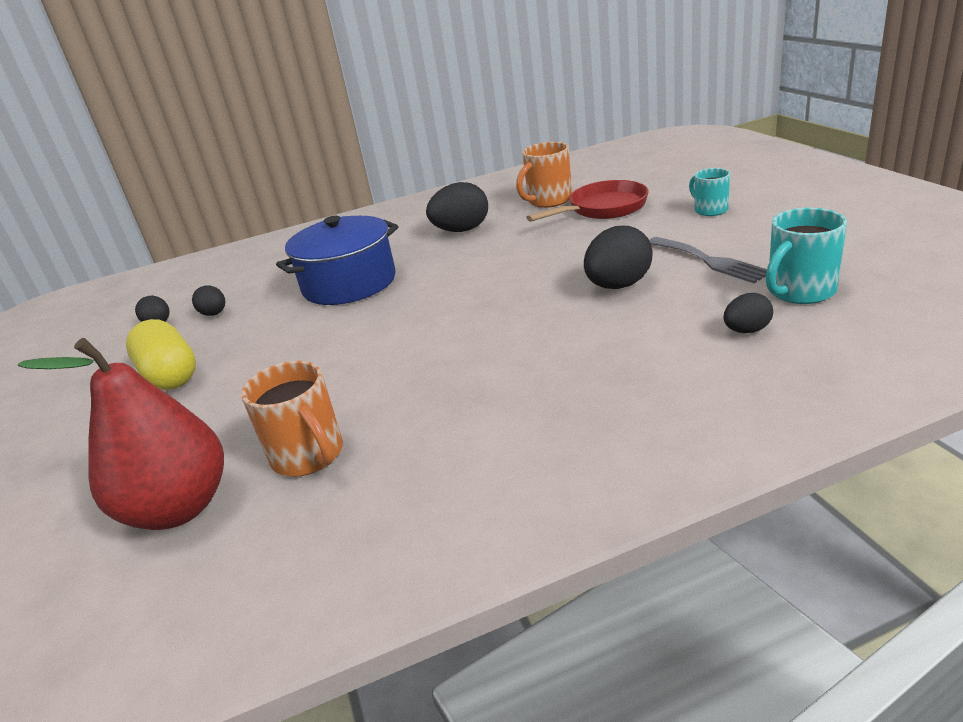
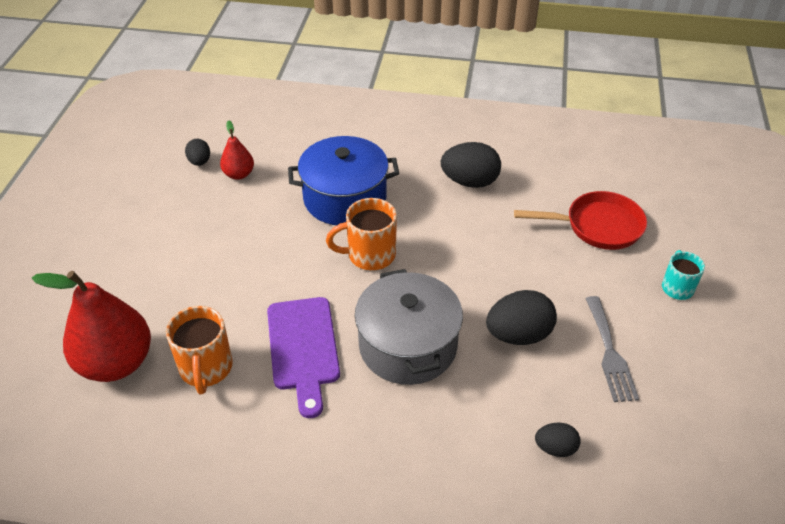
camera: 25 degrees right, 15 degrees up
(170, 375) = (176, 228): yellow capsule -> none
(214, 314) = (239, 174): black egg -> red pear
(412, 388) = (303, 348): none -> purple cutting board
(522, 337) = (408, 345): none -> grey pot
(548, 201) = (567, 184): orange mug -> orange mug (369, 255)
(799, 292) = (635, 435): turquoise mug -> none

